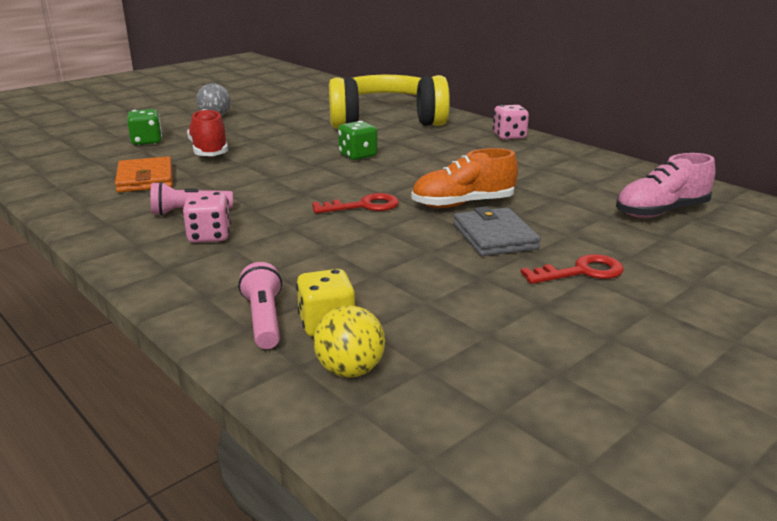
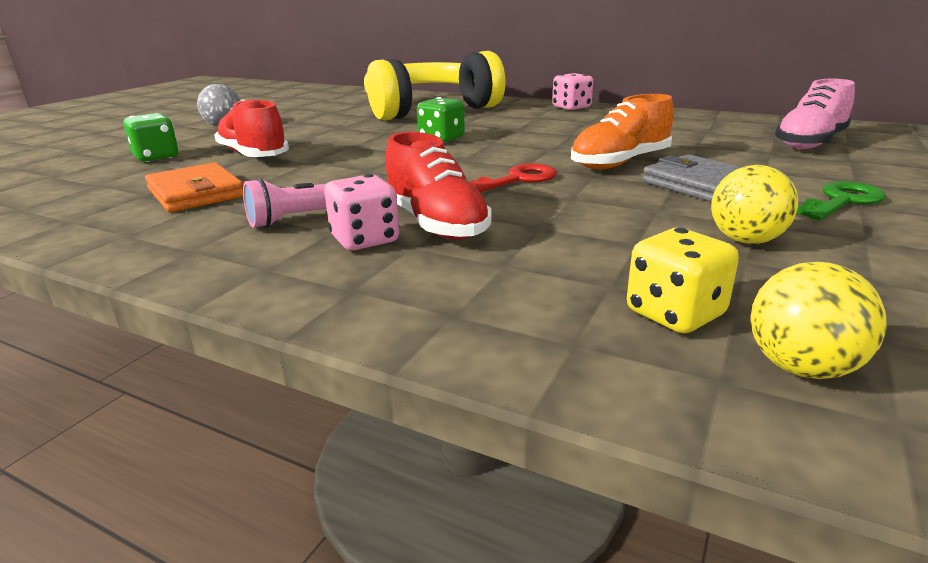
camera: 20 degrees left, 0 degrees up
(263, 320) = (582, 327): pink flashlight -> none
(265, 233) = (436, 224): none -> red shoe
(451, 287) = (746, 240): none -> yellow ball
(581, 272) = (841, 201): red key -> green key

